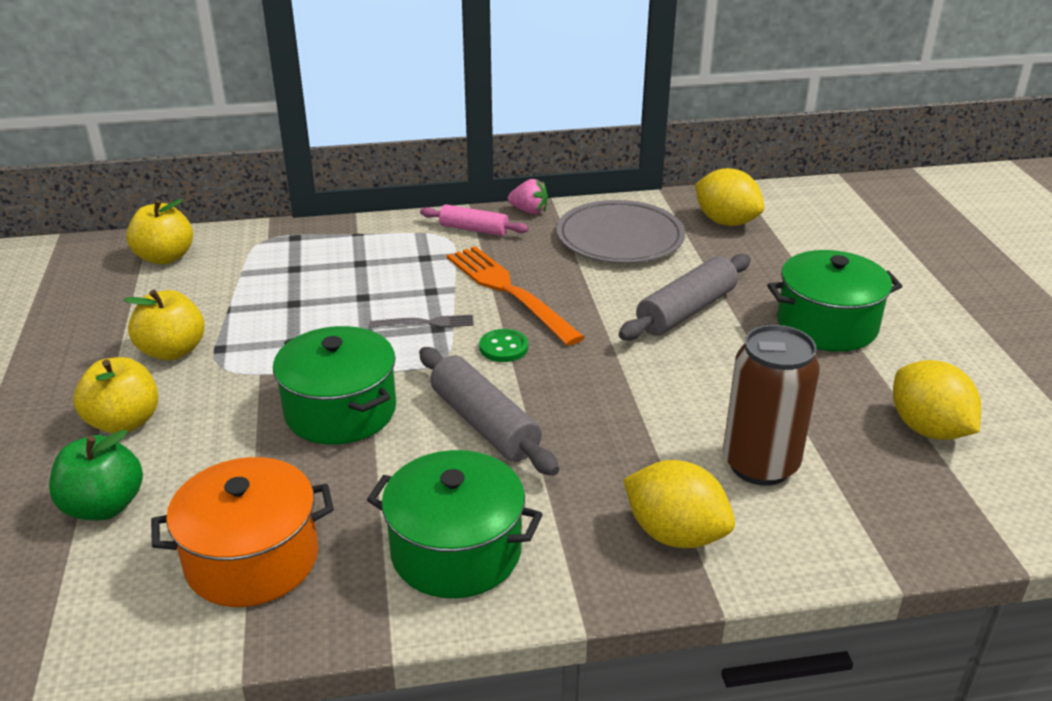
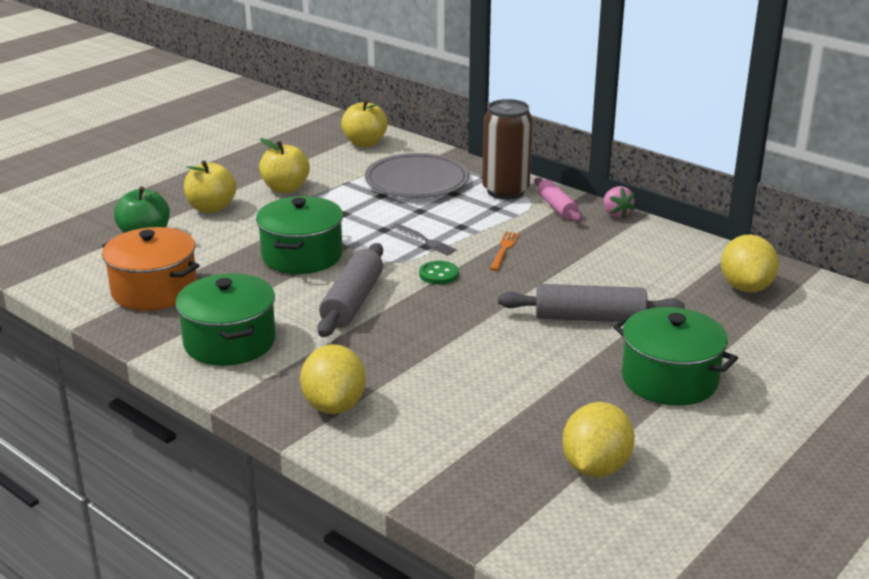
camera: 50 degrees right, 5 degrees down
(509, 291) = (504, 249): orange fork -> orange fork, size x0.48
(620, 237) = (643, 257): grey plate -> grey plate (417, 180)
(760, 465) = (448, 411): brown can -> brown can (505, 191)

